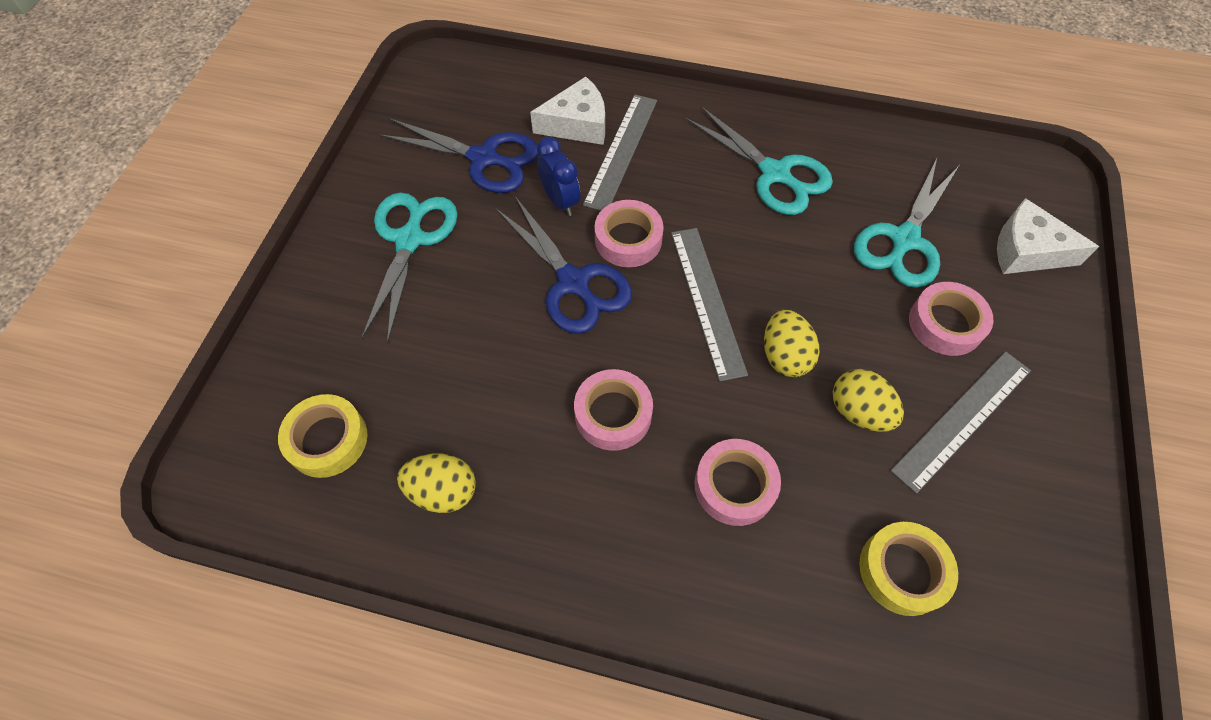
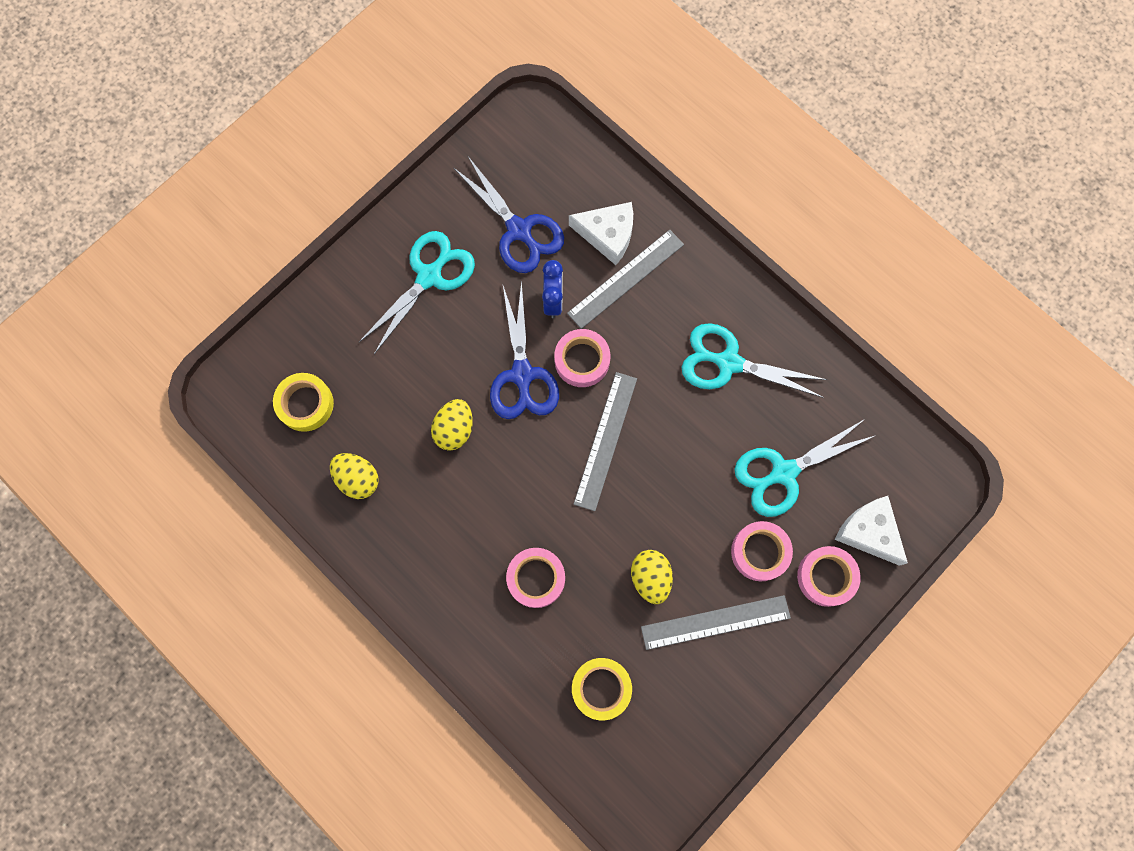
camera: 30 degrees right, 15 degrees up
(613, 414) = (490, 487): pink tape -> pink tape (826, 577)
(774, 173) = (729, 363): turquoise scissors -> turquoise scissors turned 120 degrees clockwise
(784, 356) = (629, 511): yellow egg -> yellow egg (454, 429)

